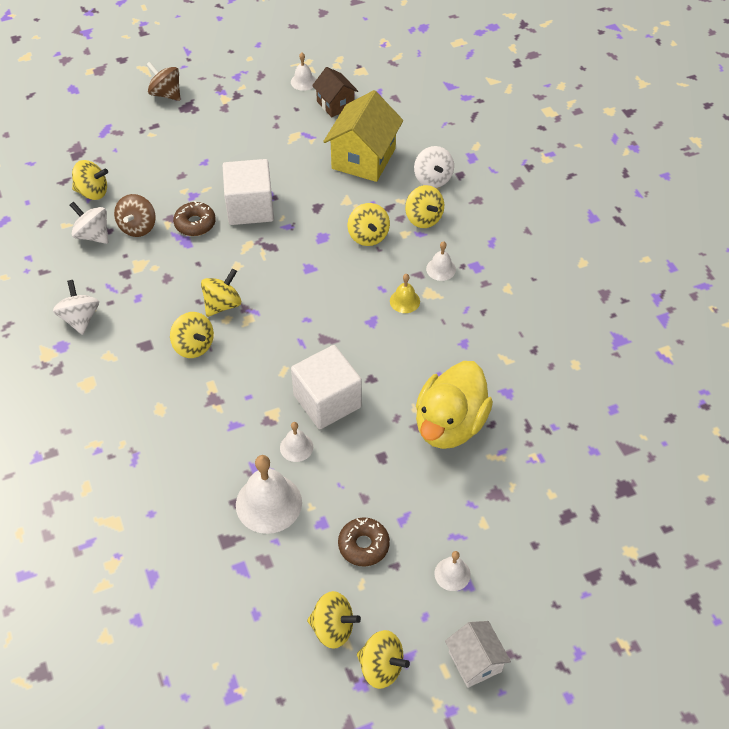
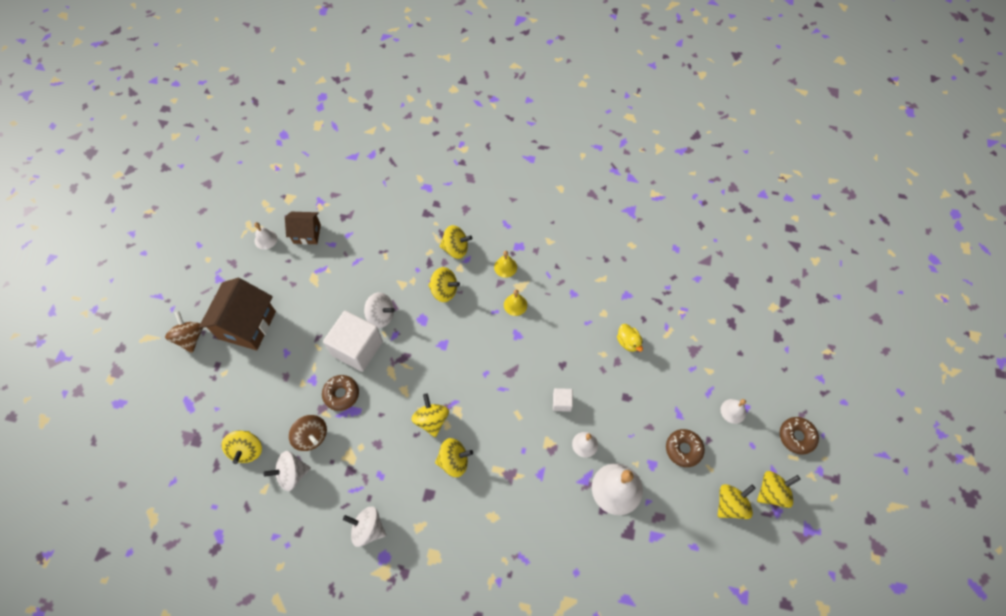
camera: 55 degrees left, 10 degrees up
(92, 192) = (247, 450): yellow spinning top -> yellow spinning top turned 135 degrees clockwise
(166, 94) = (190, 338): brown spinning top -> brown spinning top turned 90 degrees clockwise
(209, 121) = (247, 325): none -> brown house
(327, 401) = (561, 402): white cube -> white cube, size x0.46
(363, 158) = (373, 249): yellow house -> none
(433, 179) = (426, 221): white spinning top -> white spinning top (381, 316)
(441, 269) = (505, 267): white bell -> yellow bell
(449, 424) = (628, 342): yellow duck -> yellow duck, size x0.42
(475, 661) = (796, 437): white house -> brown donut

